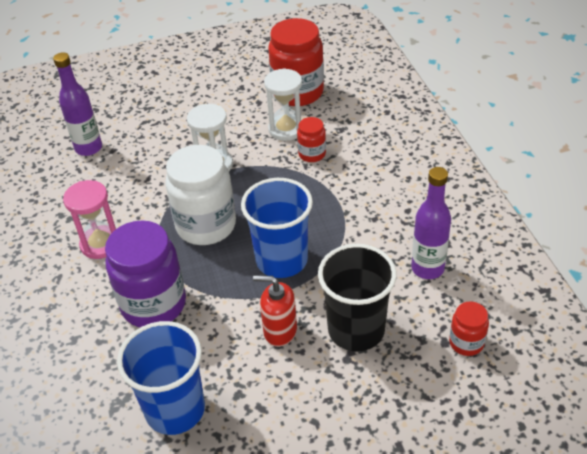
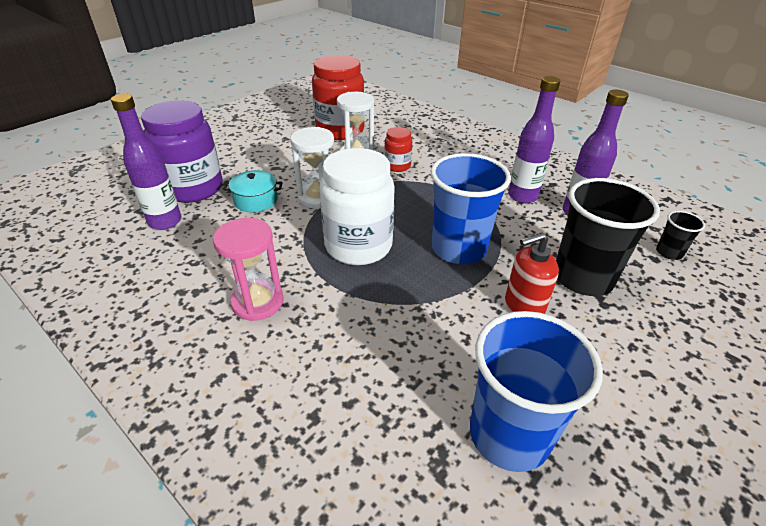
camera: 35 degrees left, 5 degrees down
(153, 304) = (375, 336): purple jar -> purple jar (193, 188)
(165, 151) = (256, 200): none -> turquoise pot
(394, 230) = (522, 196): none -> purple bottle
(466, 343) = (669, 252): red jar -> black cup

